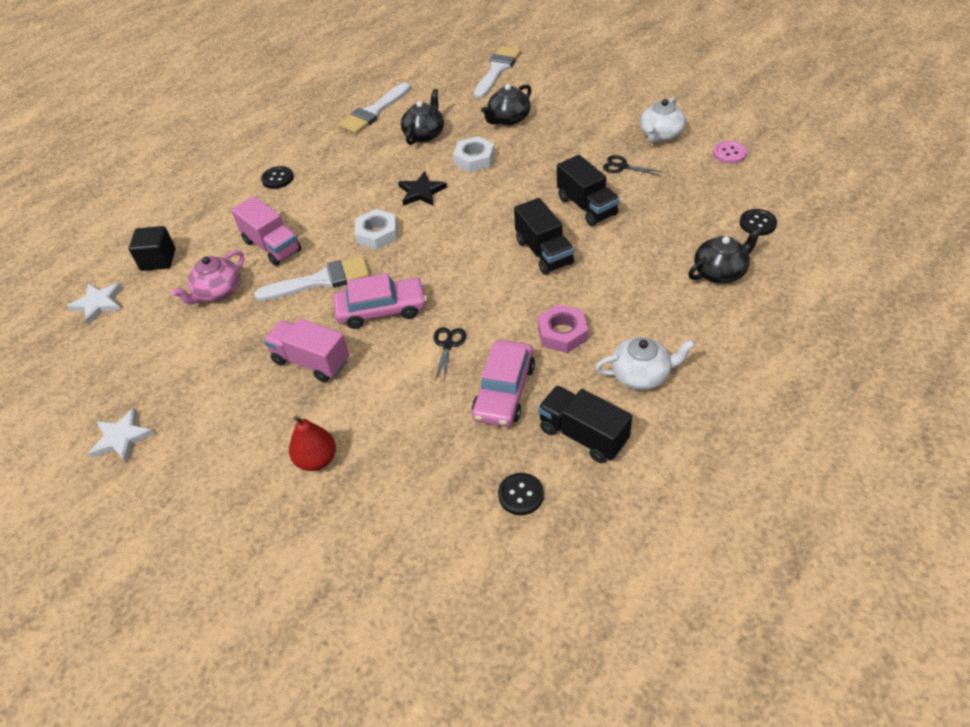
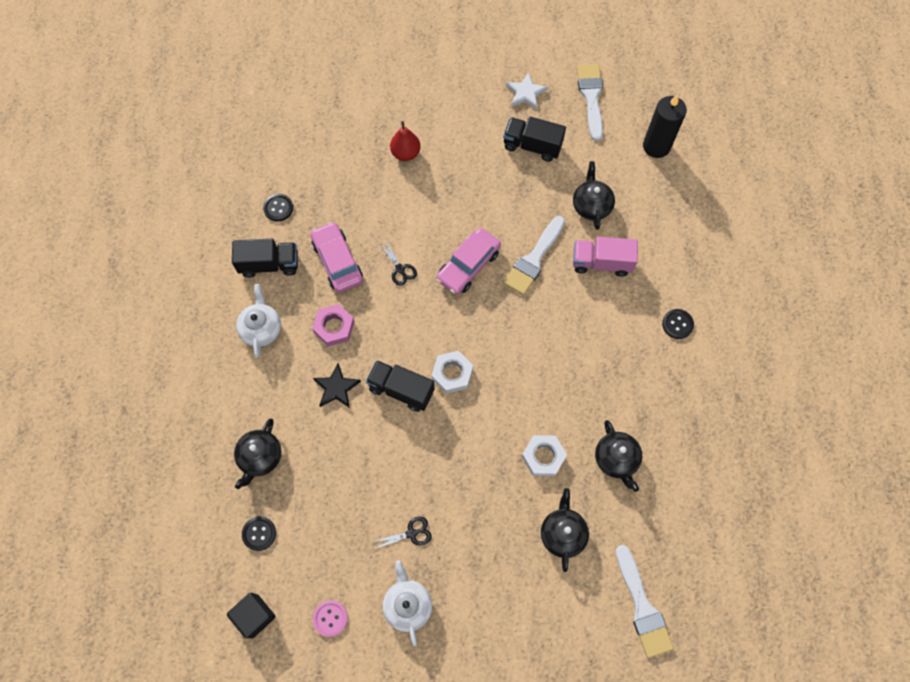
camera: 135 degrees right, 20 degrees up
(98, 304) = (656, 146): white star -> black candle
(158, 260) = (665, 199): black cube -> black cube (255, 616)
(218, 292) = (591, 205): pink teapot -> black teapot
(311, 361) = (473, 202): pink truck -> none
(373, 112) = (692, 458): white brush -> white brush (591, 97)
(377, 234) = (539, 324): white nut -> white nut (452, 374)
(421, 192) = (549, 388): black star -> black star (336, 388)
(587, 206) = (405, 462): black truck -> black truck (532, 146)
(641, 375) = (261, 328): white teapot -> white teapot turned 135 degrees clockwise

